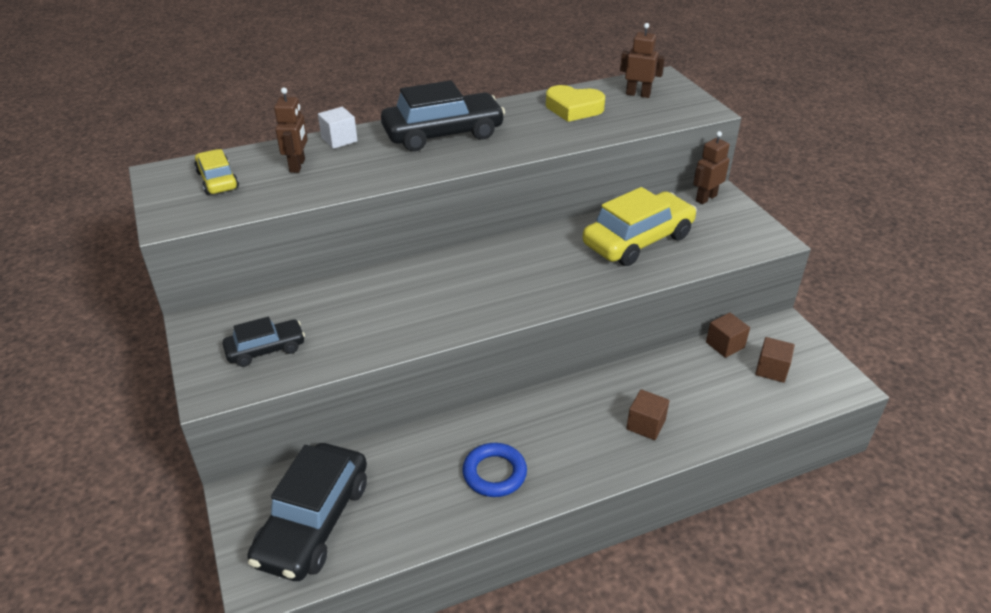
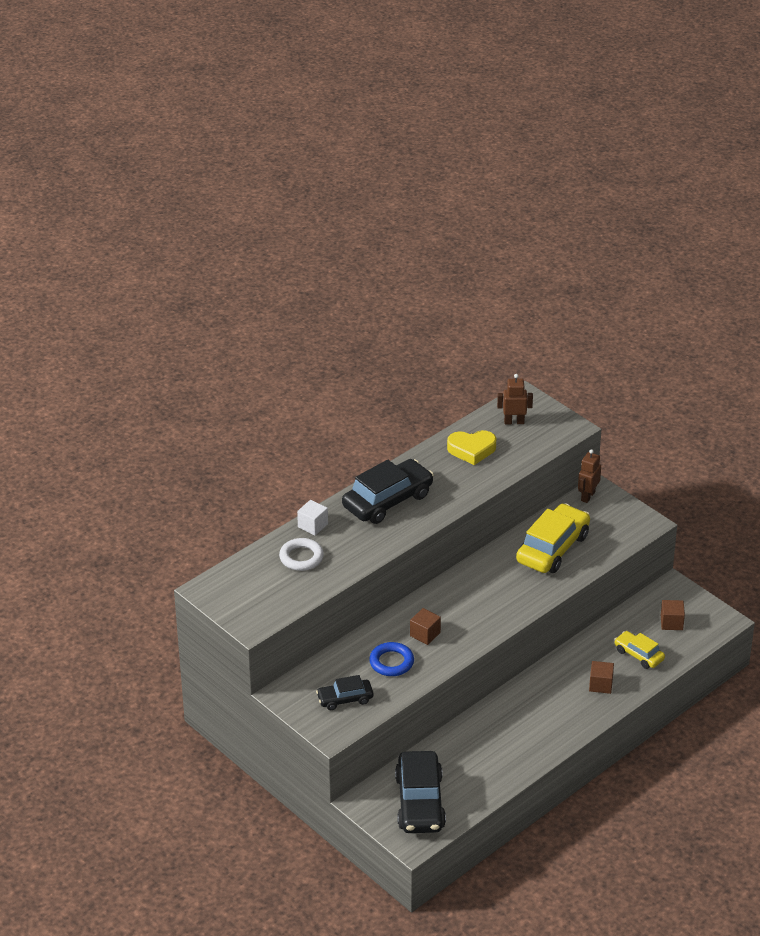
camera: 20 degrees left, 0 degrees up
(217, 180) = (254, 585): yellow car -> yellow car (639, 655)
(266, 349) = (345, 699): black car -> black car turned 150 degrees counterclockwise
(297, 166) = (301, 557): brown robot -> white ring
(494, 473) = (517, 742): blue ring -> blue ring (391, 662)
(725, 345) = (633, 612): brown cube -> brown cube (425, 634)

